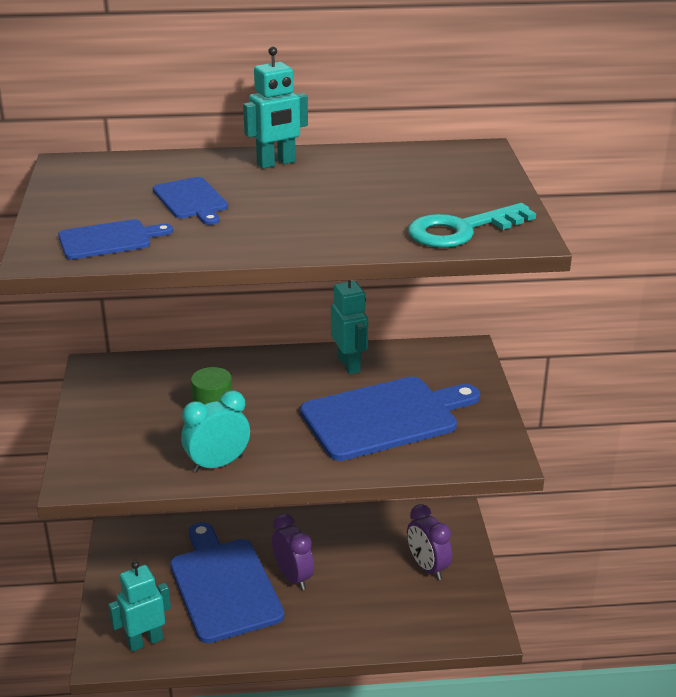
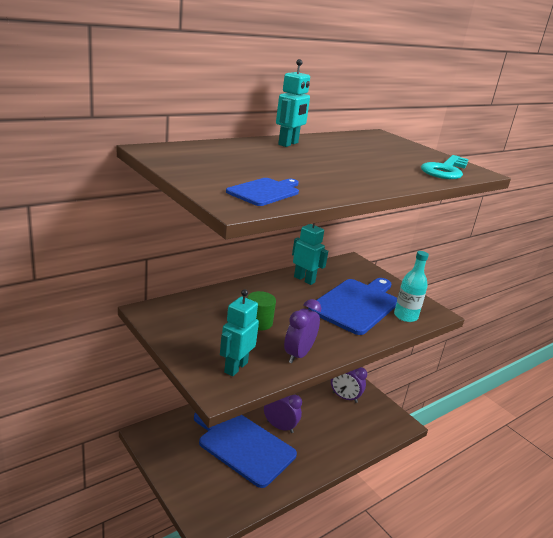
camera: 35 degrees left, 5 degrees down
(145, 641) = (224, 502): turquoise robot -> turquoise robot (235, 367)
(191, 200) = (275, 165): blue cutting board -> none
(218, 464) = (298, 355): turquoise clock -> purple clock
(442, 451) = (405, 316): none -> turquoise bottle

